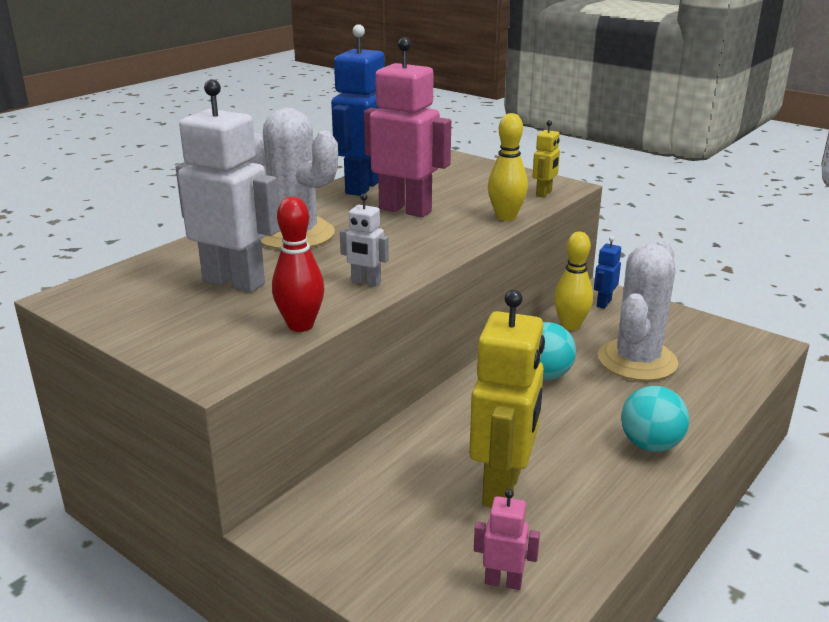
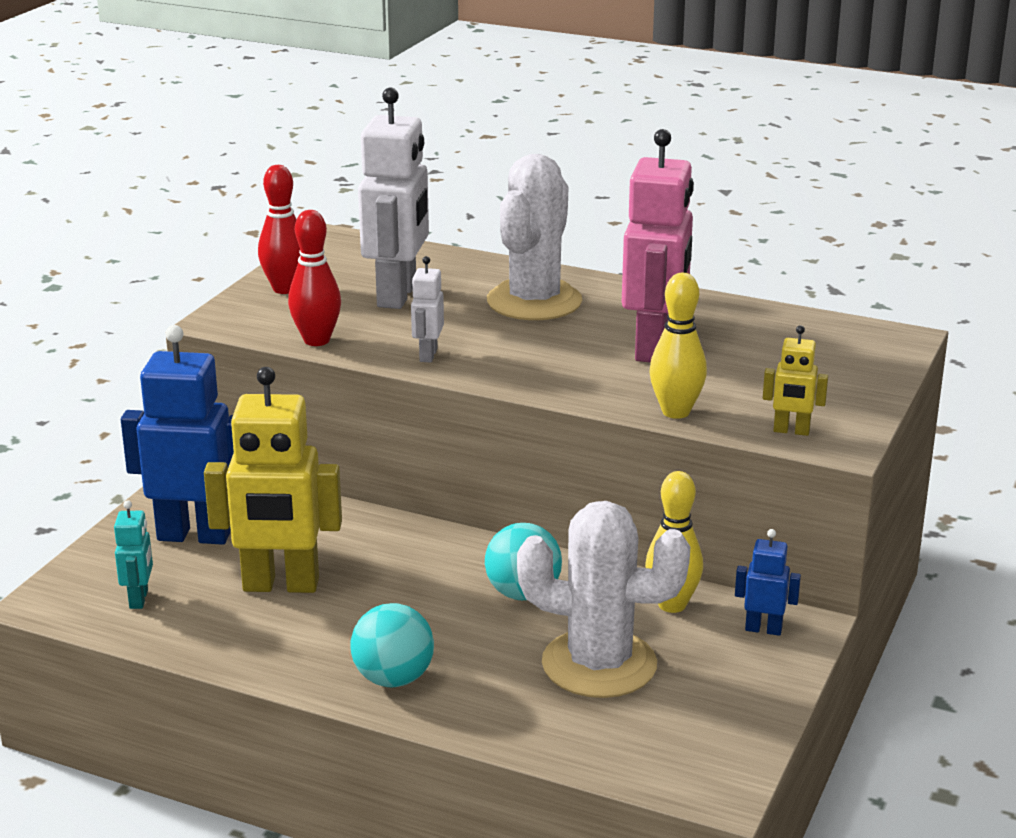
camera: 75 degrees right, 0 degrees up
(166, 331) = (285, 289): none -> red bowling pin
(362, 187) = (715, 313): blue robot -> blue robot (194, 535)
(503, 582) = (139, 599): pink robot -> turquoise robot

